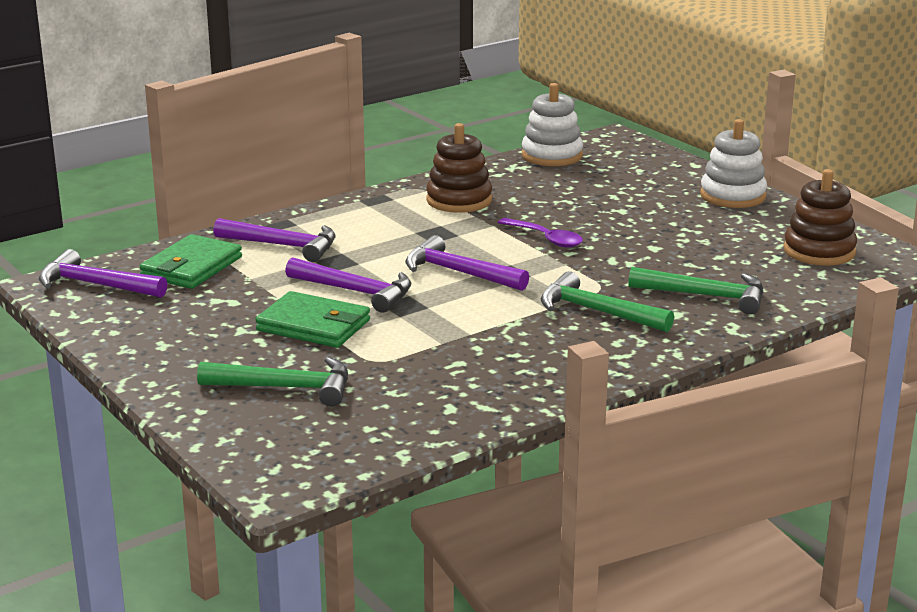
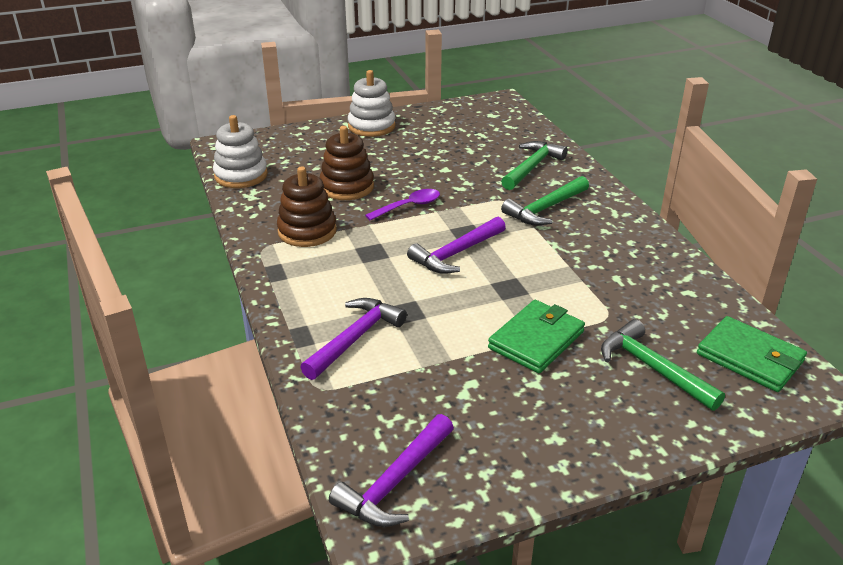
camera: 75 degrees left, 10 degrees up
(191, 267) = (379, 404): green wallet -> green wallet (750, 358)
(286, 388) = (652, 368): green hammer -> green hammer turned 60 degrees counterclockwise
(356, 291) = (474, 309): purple hammer -> none
(819, 251) = (477, 120): brown stacking toy -> brown stacking toy (347, 187)

